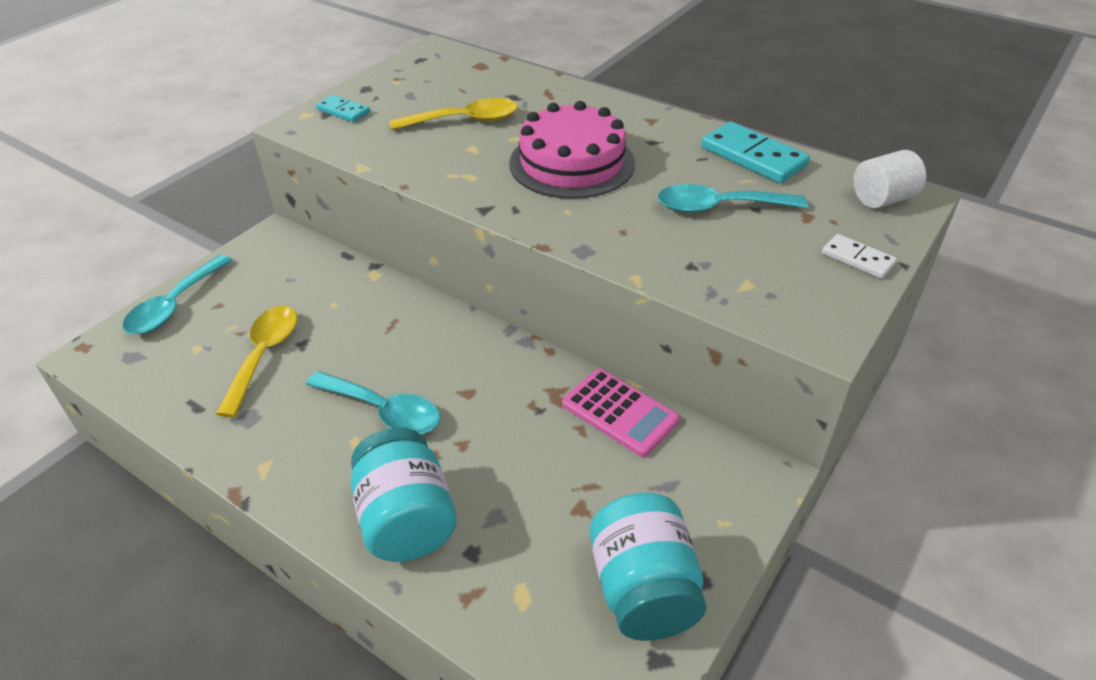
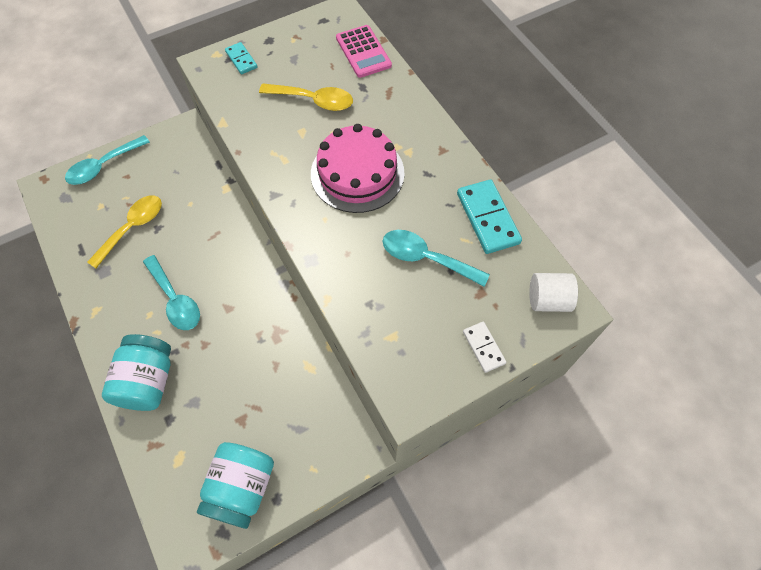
camera: 25 degrees right, 20 degrees up
(620, 412) = (305, 364): pink calculator -> pink calculator (363, 52)

